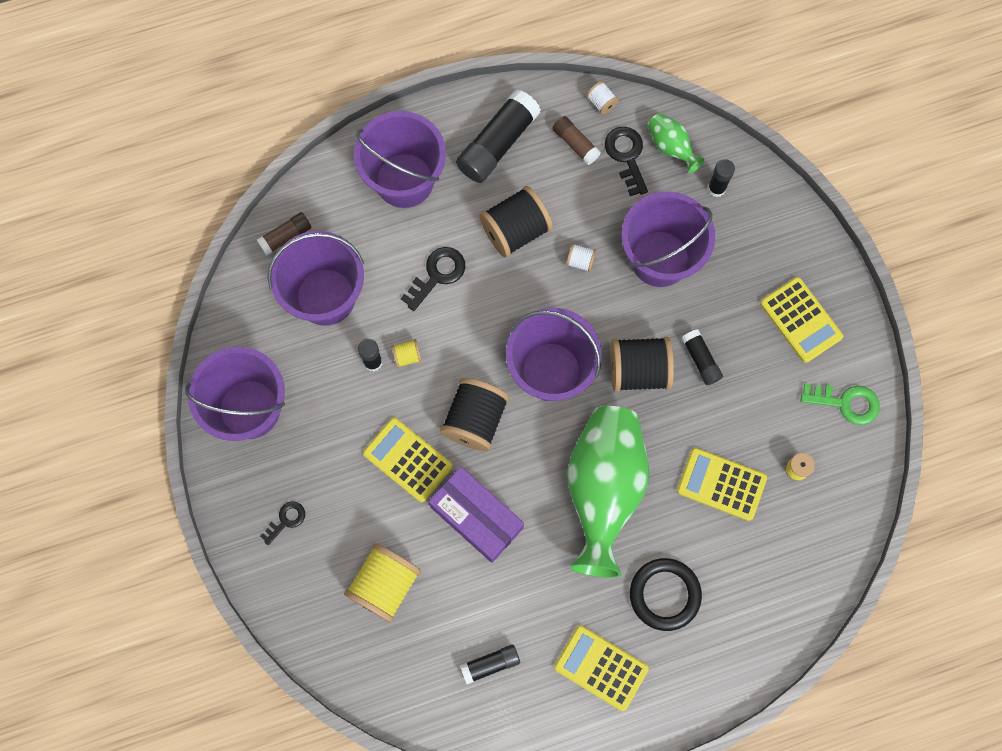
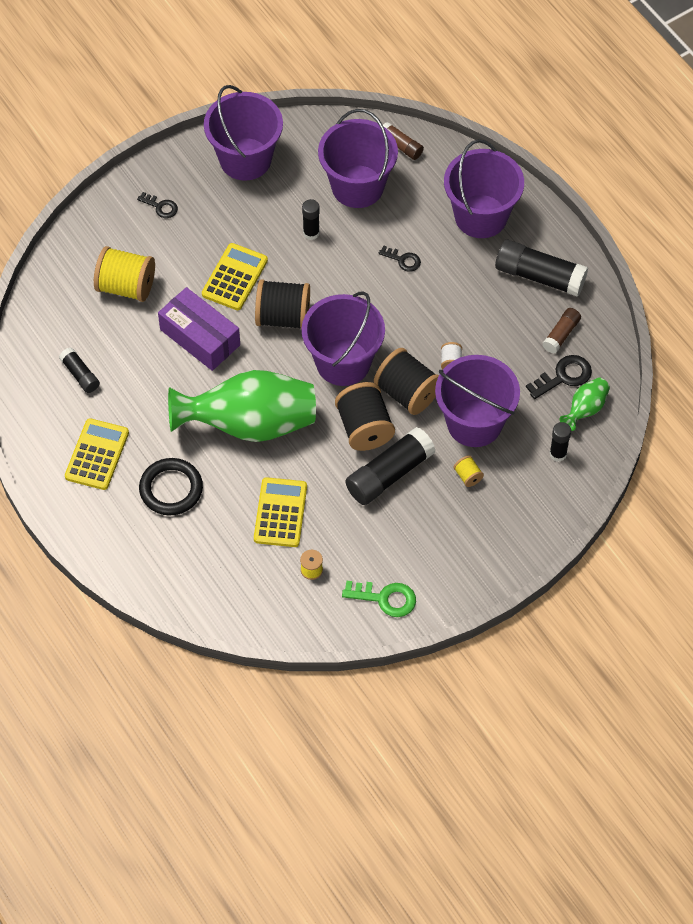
camera: 75 degrees right, 15 degrees down
(407, 356) = (324, 256): yellow spool -> yellow spool (468, 476)
(437, 275) = (403, 260): black key -> black key, size x0.64
(476, 517) = (200, 337): purple box -> purple box turned 75 degrees counterclockwise
(515, 230) = (463, 308): black spool -> black spool (407, 393)
(601, 102) = (608, 346): white spool -> none
(700, 360) = (389, 474): black glue stick -> black glue stick, size x1.84
(800, 320) = (453, 546): yellow calculator -> none
(846, 403) = (385, 598): green key -> green key turned 75 degrees counterclockwise

